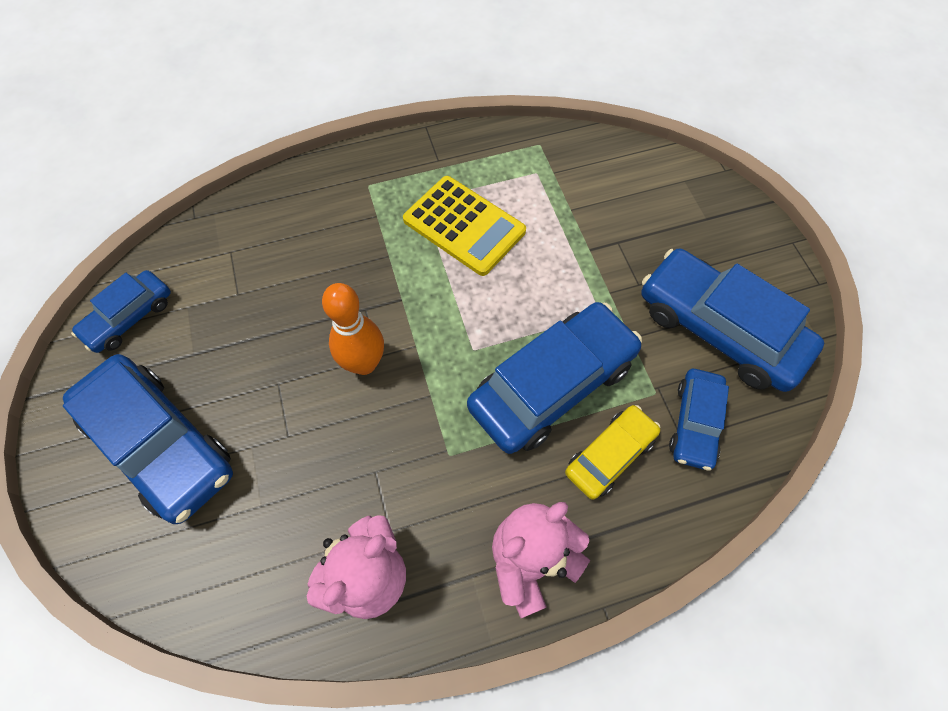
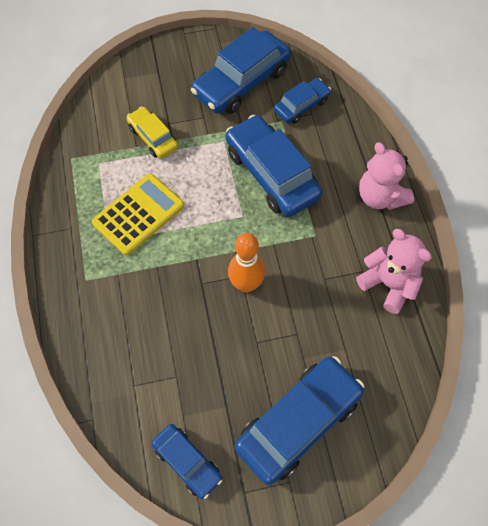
camera: 85 degrees left, 0 degrees up
(610, 455) = (319, 150): yellow car -> yellow car (153, 137)
(695, 423) = (301, 106): blue car -> blue car turned 60 degrees counterclockwise

